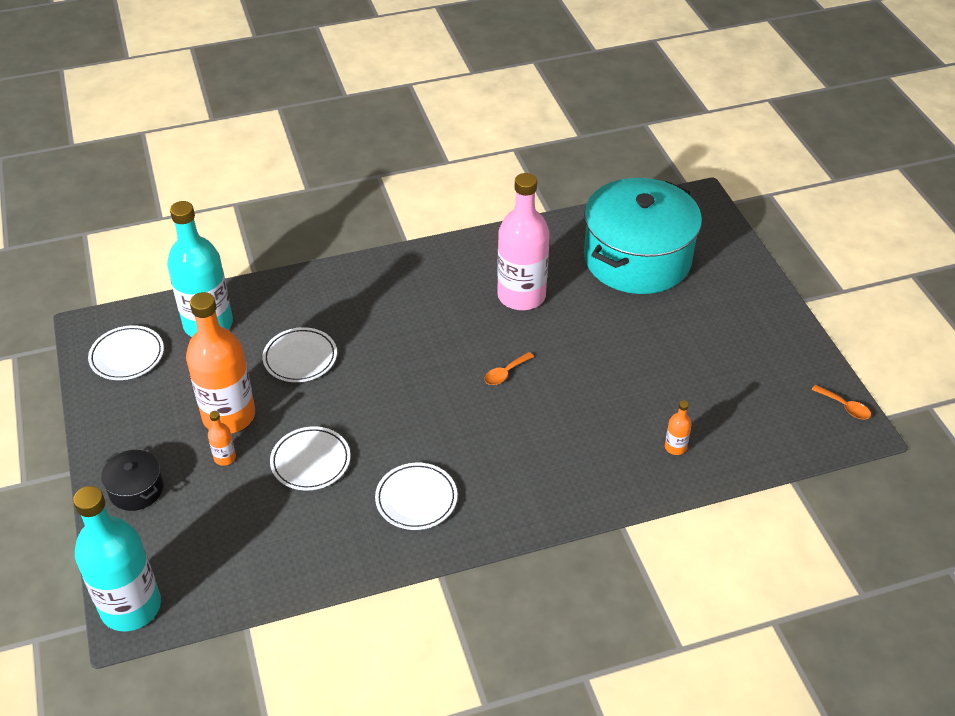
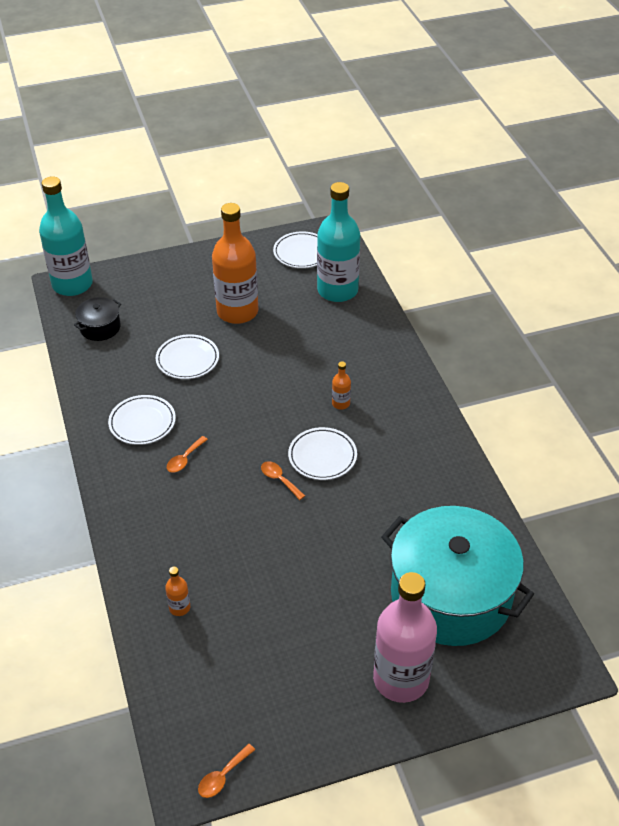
camera: 90 degrees right, 0 degrees up
(136, 489) = (171, 274): black pot -> black pot (100, 327)
(225, 457) = (196, 314): orange bottle -> orange bottle (341, 403)
(300, 358) = (299, 345): white plate -> white plate (322, 456)
(476, 455) = (184, 459): none -> orange spoon
(521, 296) = (384, 493): pink bottle -> pink bottle (401, 679)

